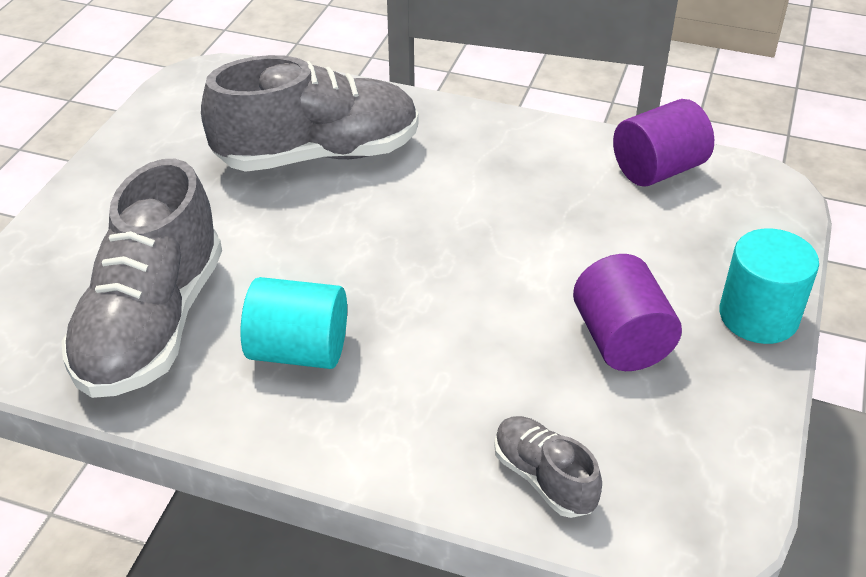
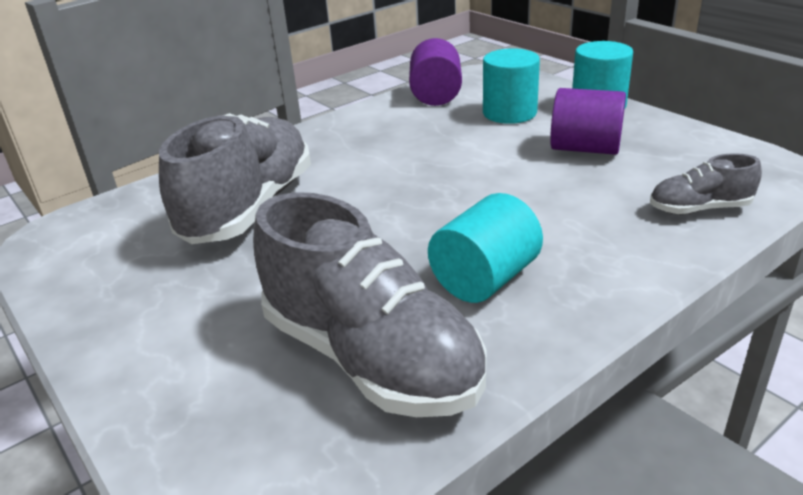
camera: 55 degrees left, 10 degrees down
(664, 246) = (509, 113): none -> turquoise cylinder

